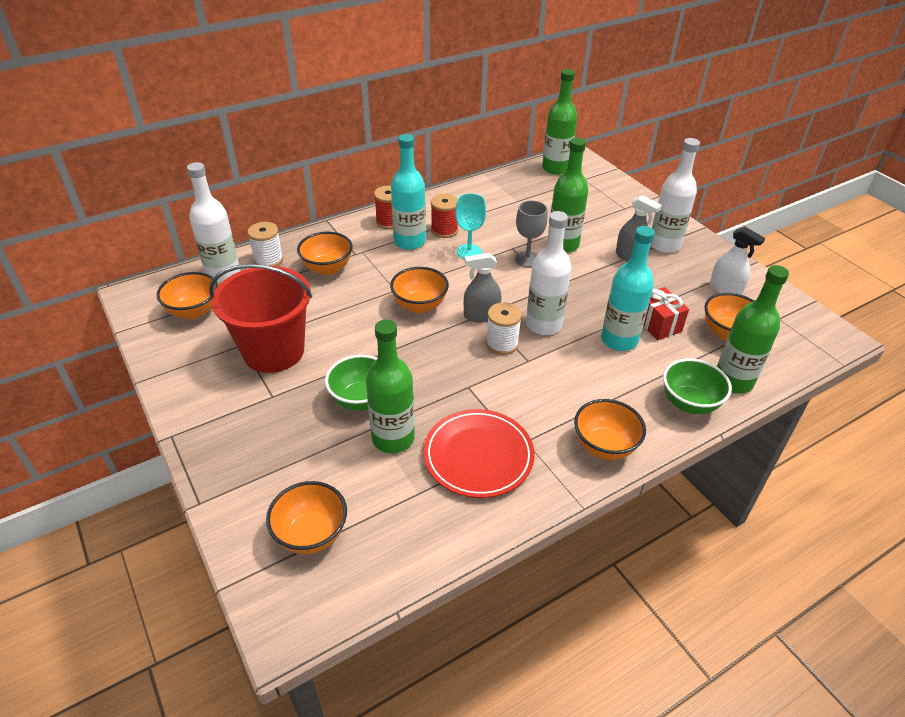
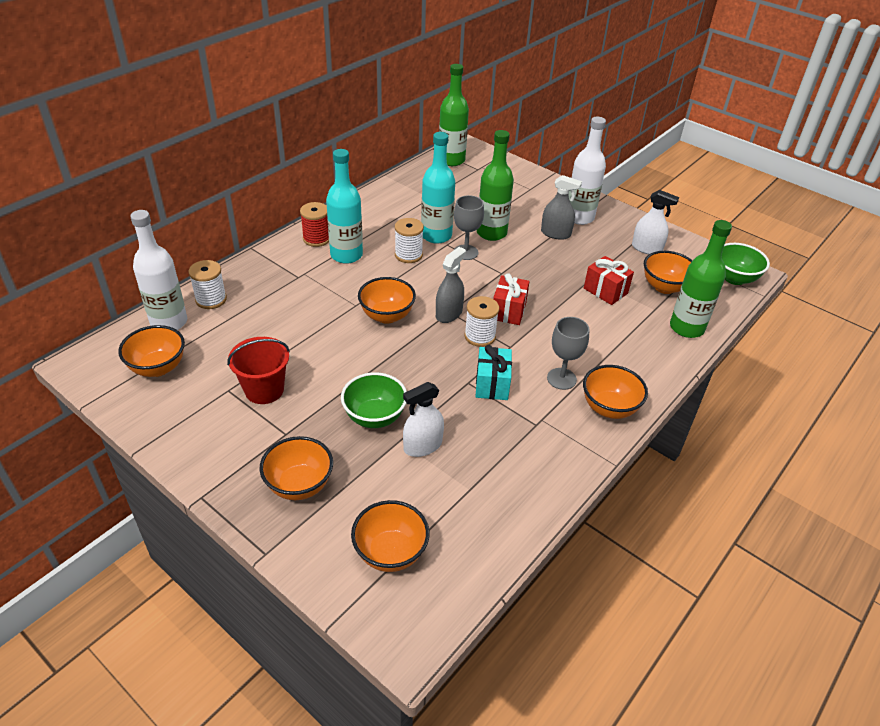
camera: 20 degrees left, 0 degrees up
(273, 351) = (264, 390): red bucket -> red bucket, size x0.62
(327, 268) = (277, 297): orange bowl -> orange bowl (299, 485)
(393, 438) = (422, 446): green bottle -> white spray bottle
(444, 230) = (375, 238): red spool -> none
(469, 252) = (408, 255): turquoise goblet -> white spool
(478, 456) = (507, 443): red plate -> none
(481, 315) = (449, 313): grey spray bottle -> grey spray bottle turned 150 degrees clockwise
(491, 394) = (492, 384): none -> turquoise gift
(543, 325) = (508, 311): white bottle -> red gift
(567, 404) = (561, 379): none -> grey goblet
(619, 340) = (579, 311): turquoise bottle -> turquoise bottle (436, 235)
(689, 403) = (660, 354): green bowl -> green bowl (734, 278)

